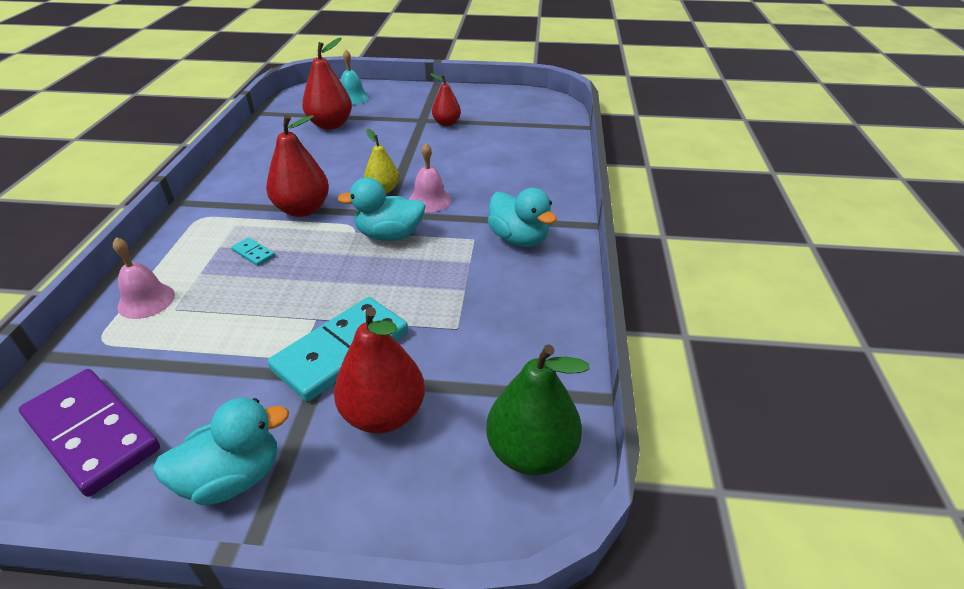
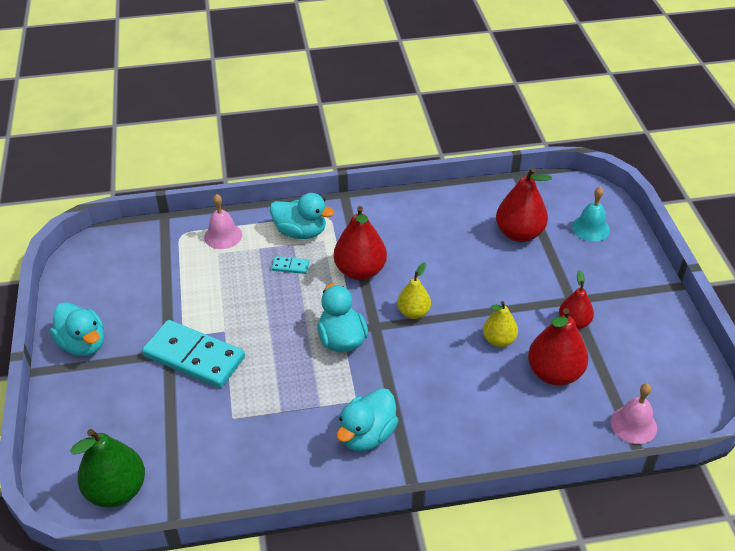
camera: 75 degrees right, 5 degrees up
(92, 433) = (108, 270): purple domino -> none
(205, 238) = (301, 232): none -> turquoise duck
(253, 253) = (290, 266): turquoise domino -> turquoise domino turned 75 degrees clockwise
(383, 414) = (139, 399): red pear -> red pear (554, 373)
(429, 200) = (408, 351): pink bell -> pink bell (633, 424)
(444, 156) = (499, 340): none -> yellow pear

